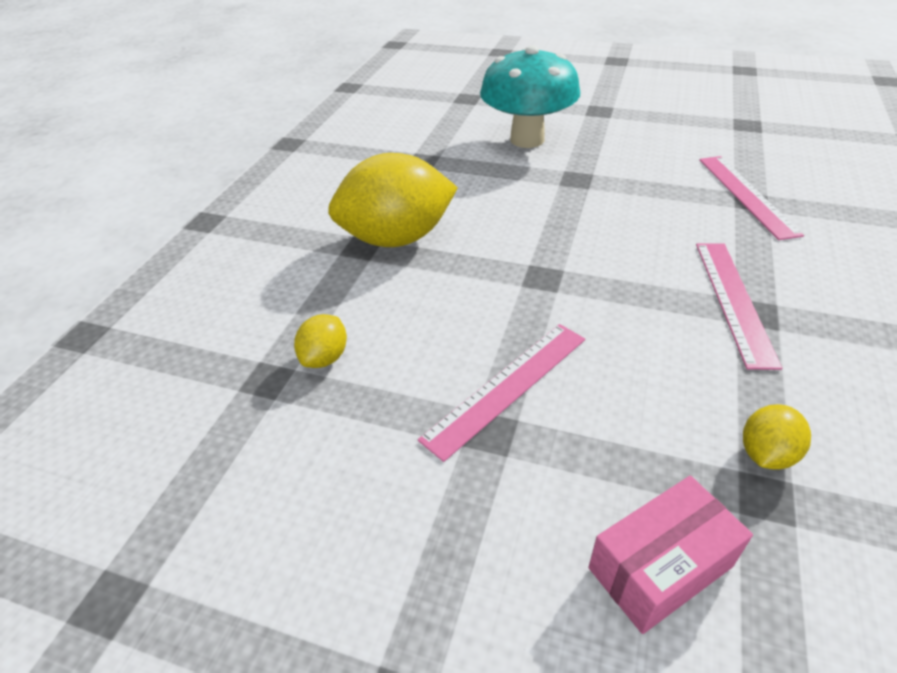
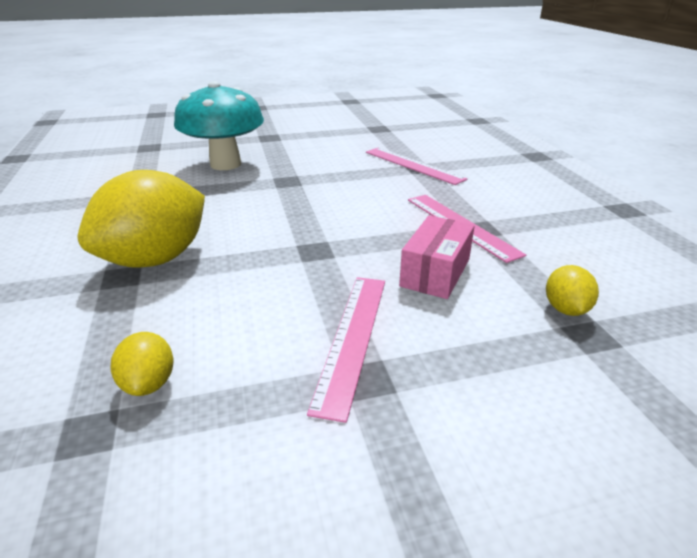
camera: 35 degrees left, 10 degrees down
(660, 567) = (577, 417): pink box -> pink box (435, 273)

